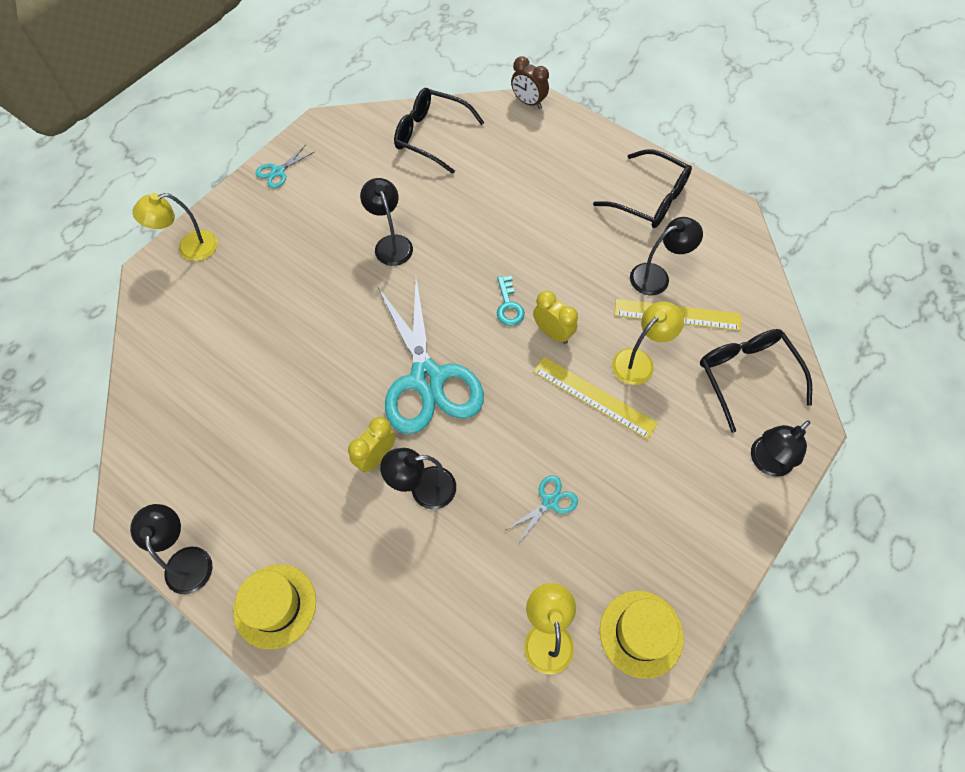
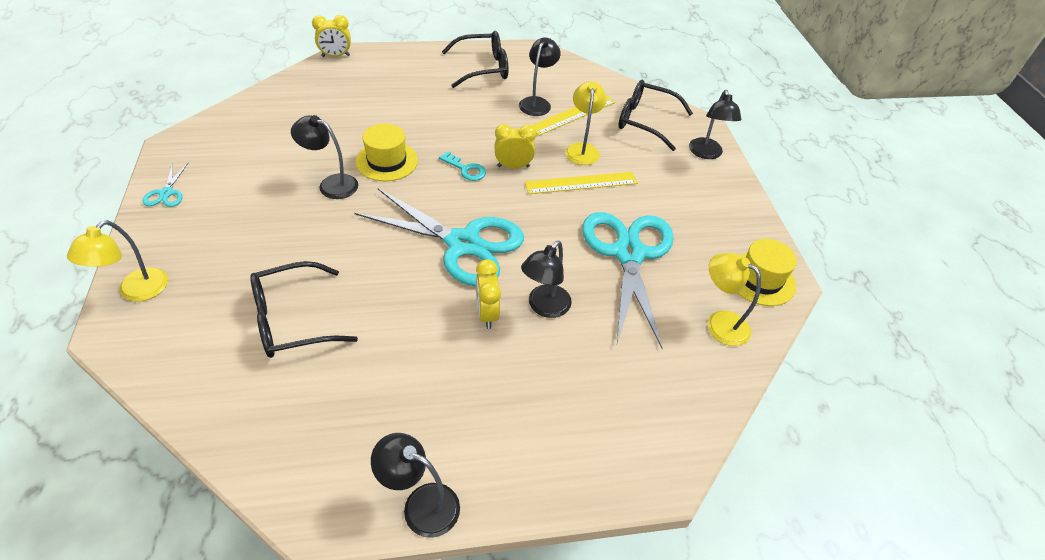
camera: 50 degrees left, 15 degrees down
(275, 606) = (534, 467): yellow hat -> yellow hat (386, 161)
(430, 136) = (282, 107): black glasses -> black glasses (292, 320)
(528, 102) = (336, 56): brown clock -> yellow clock
(550, 502) = (628, 254): turquoise scissors -> turquoise scissors, size x2.47

